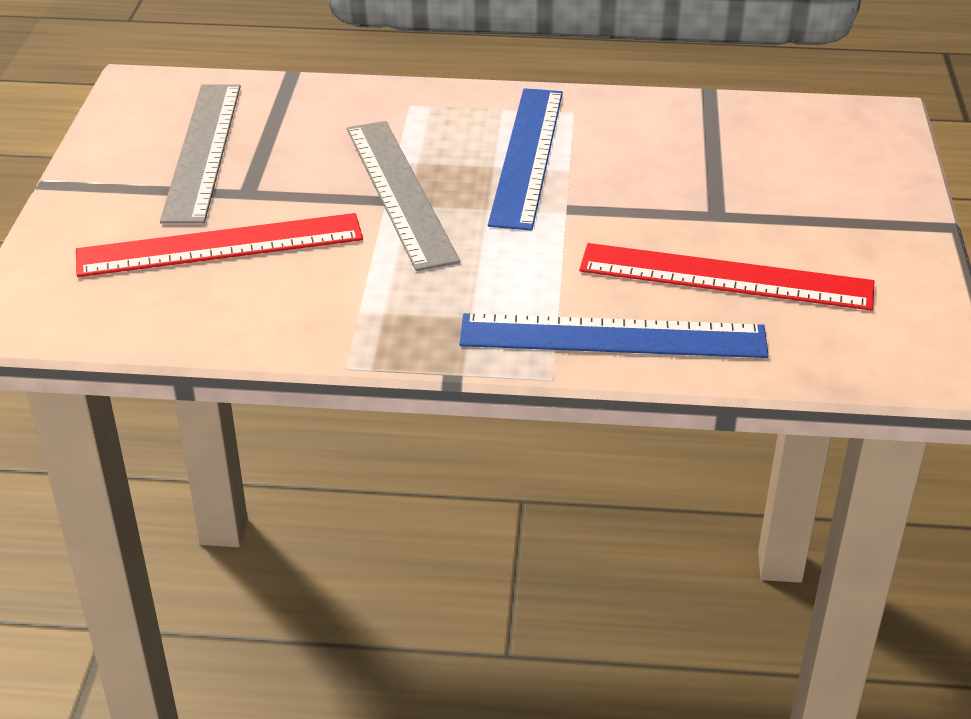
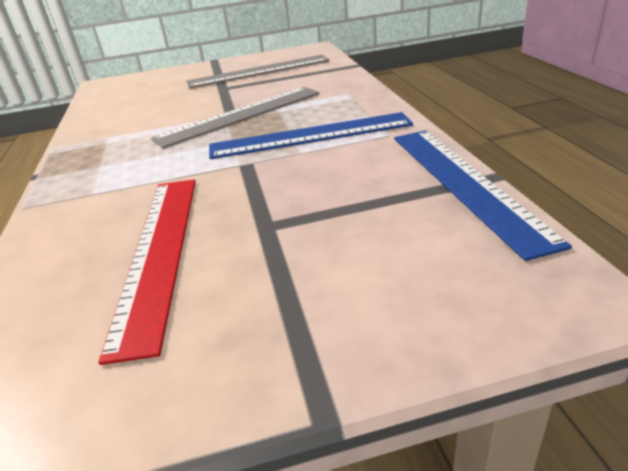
camera: 75 degrees right, 5 degrees down
(220, 246) = (169, 96): red ruler -> none
(613, 336) = (70, 218): blue ruler -> blue ruler (465, 182)

